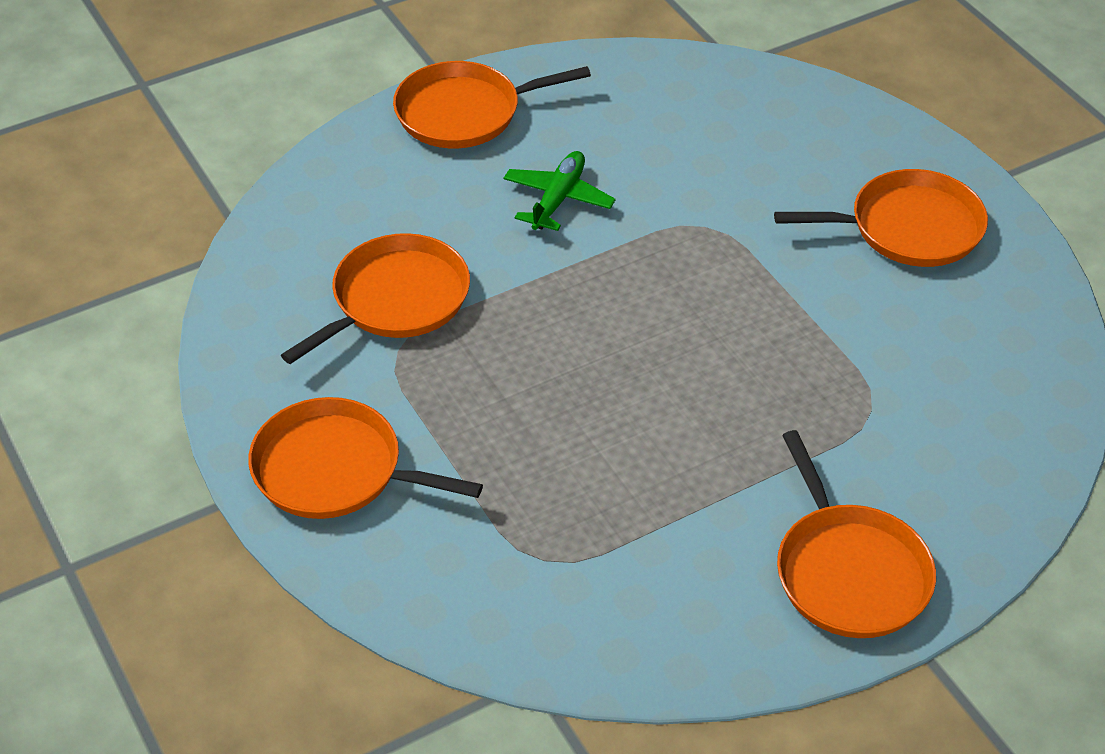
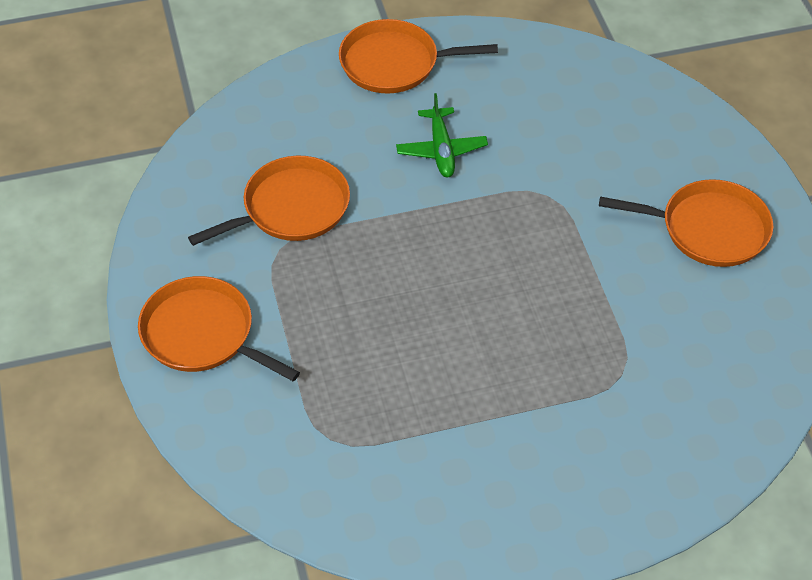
camera: 15 degrees right, 5 degrees up
(558, 199) = (441, 150): green plane -> green plane turned 135 degrees clockwise
(849, 572) = (555, 502): orange pan -> none

